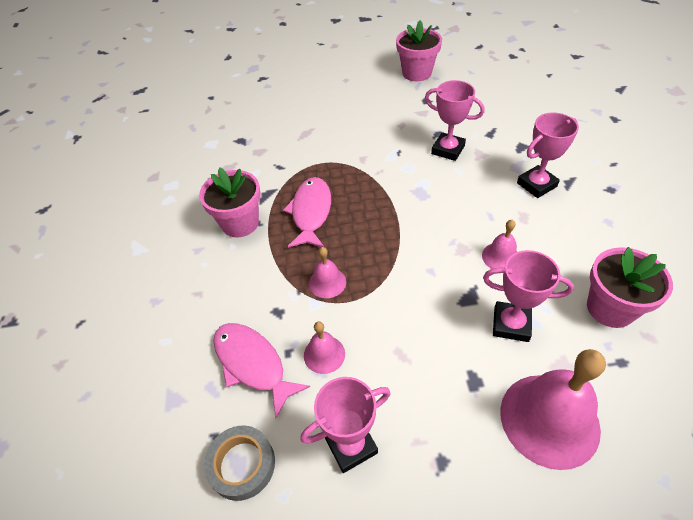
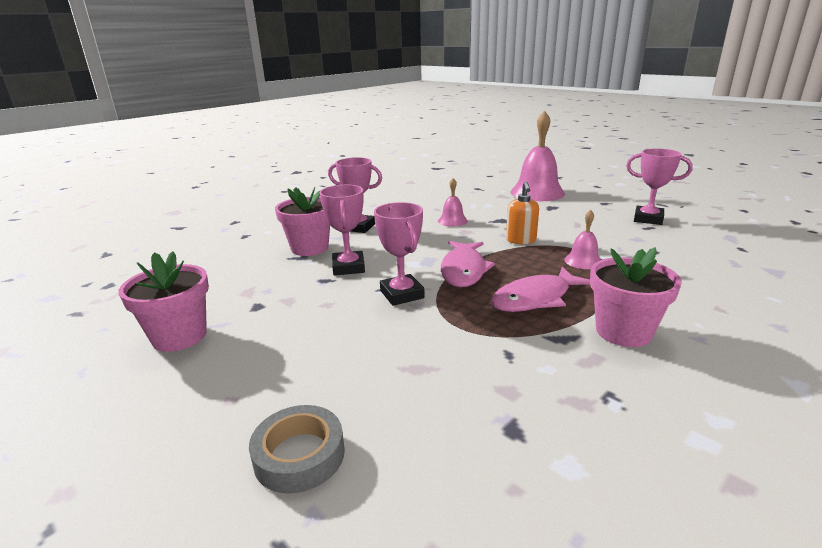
camera: 130 degrees left, 25 degrees down
(242, 464) = (727, 236): grey tape -> grey tape (299, 455)
(253, 364) = (690, 258): pink fish -> pink fish (464, 270)
(324, 354) = (628, 241): pink bell -> none
(405, 274) = (520, 240): none -> orange soap dispenser
(511, 324) = (500, 208): pink trophy -> pink trophy (402, 294)
(610, 308) = (446, 194): pink flower pot -> pink flower pot (310, 248)

